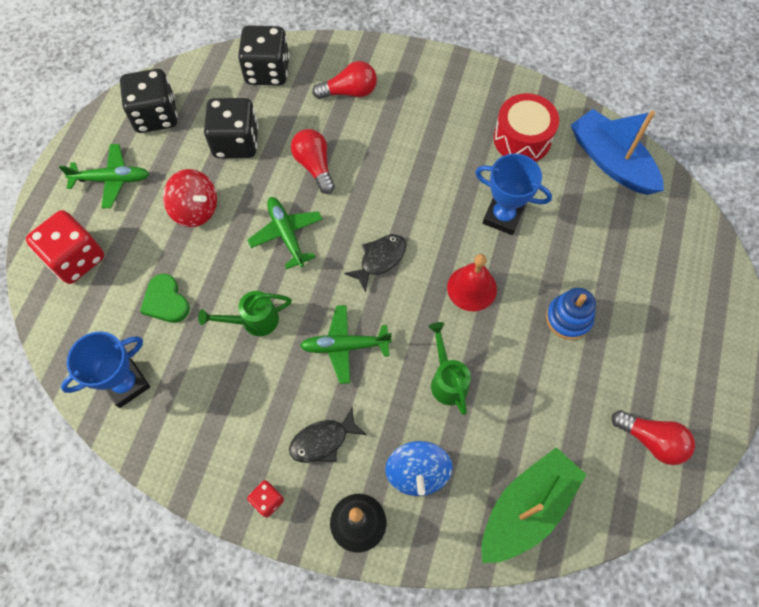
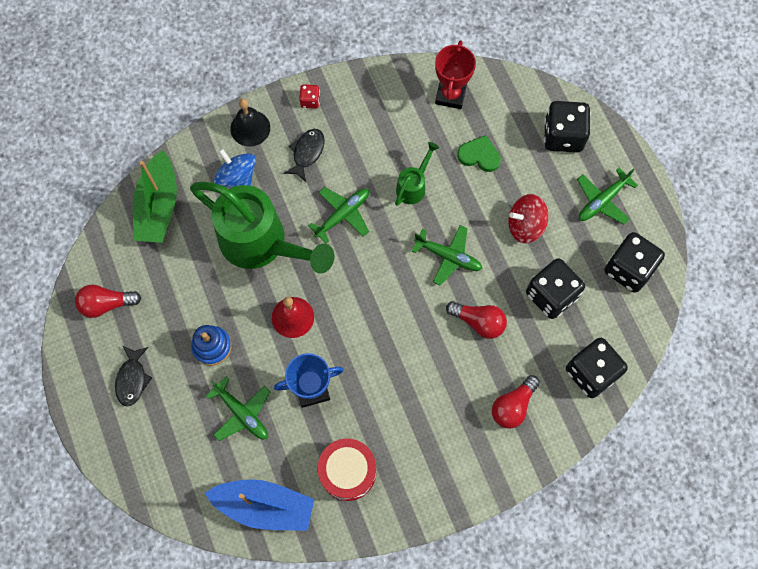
camera: 140 degrees right, 5 degrees up
(76, 258) = (563, 136): red dice -> black dice
(126, 384) = (450, 95): blue trophy -> red trophy
(380, 259) = (370, 289): black fish -> black fish (132, 379)
(447, 380) = (261, 244): green watering can -> green watering can, size x2.23
(580, 242) = (241, 413): none -> green plane

